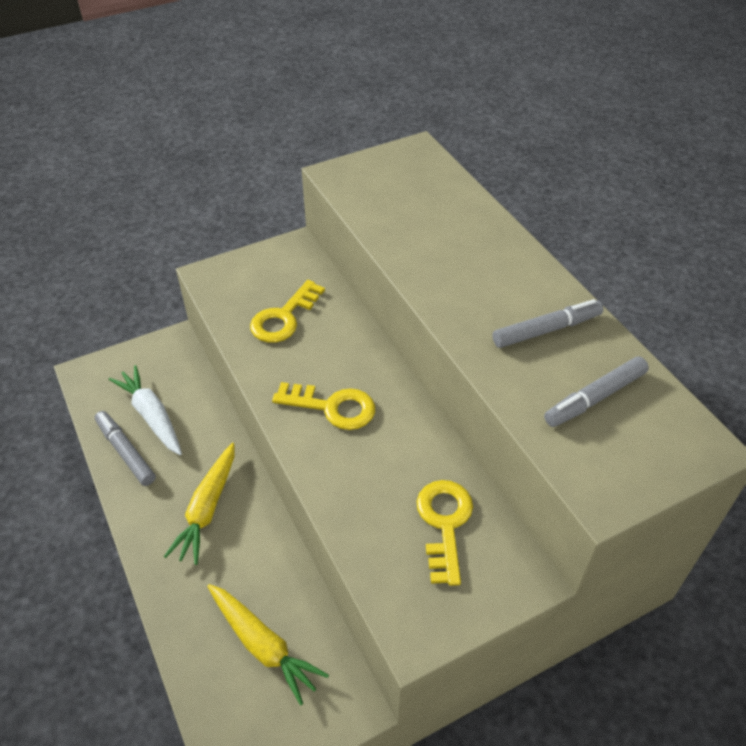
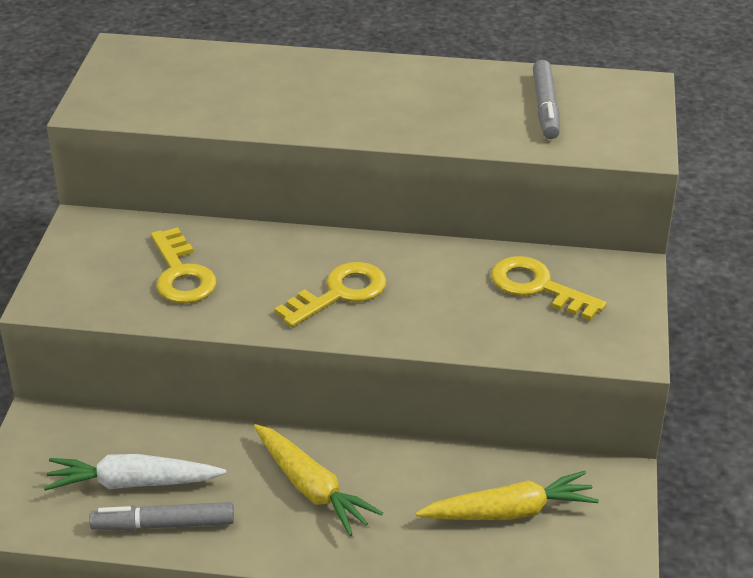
camera: 55 degrees left, 10 degrees down
(546, 330) = (449, 94): grey marker -> none

